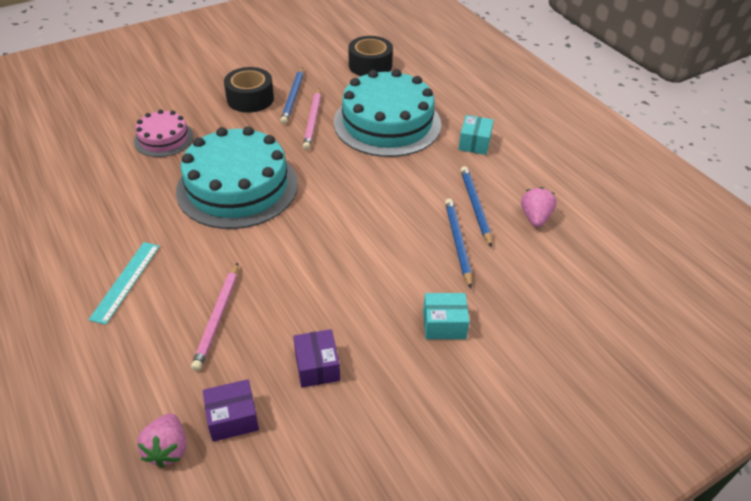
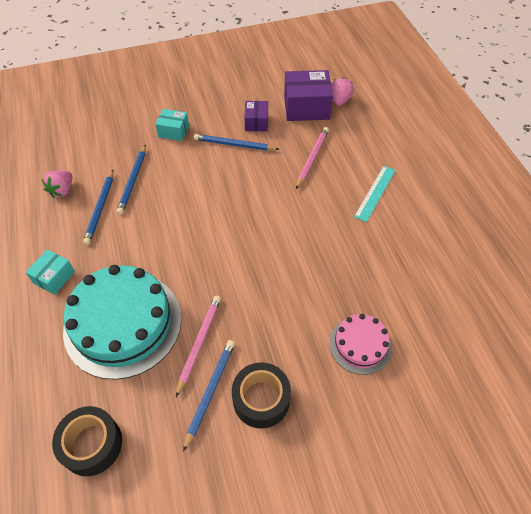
camera: 165 degrees left, 10 degrees up
(233, 418) = (306, 107): purple box -> purple box, size x1.75
(237, 187) = (289, 265): turquoise cake -> none
(341, 318) = (234, 145): none -> blue pencil

